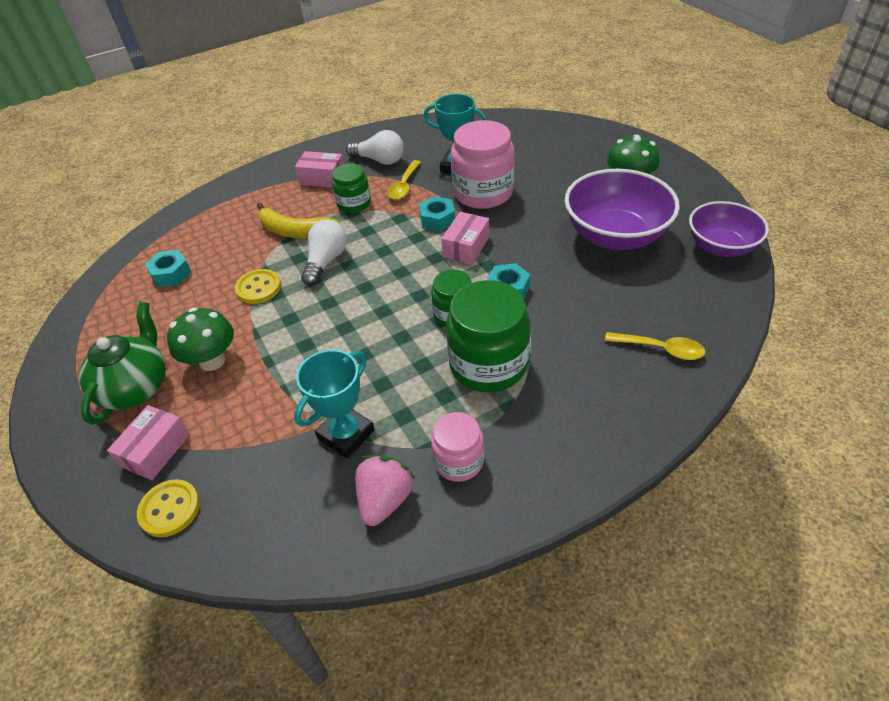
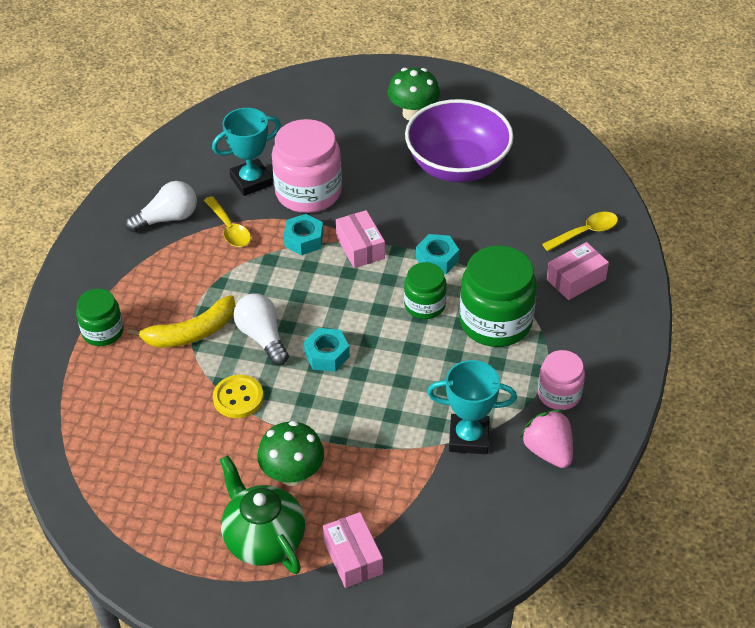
camera: 50 degrees left, 0 degrees up
(170, 509) = (424, 575): yellow button -> none
(171, 274) = (134, 446): turquoise nut -> turquoise nut (327, 355)
(322, 178) = (137, 270): pink box -> pink box (576, 279)
(346, 434) = (469, 437): turquoise trophy -> turquoise trophy turned 75 degrees counterclockwise
(354, 203) = (207, 273): green jar -> green jar (103, 332)
(720, 247) = (537, 130): purple bowl -> none

